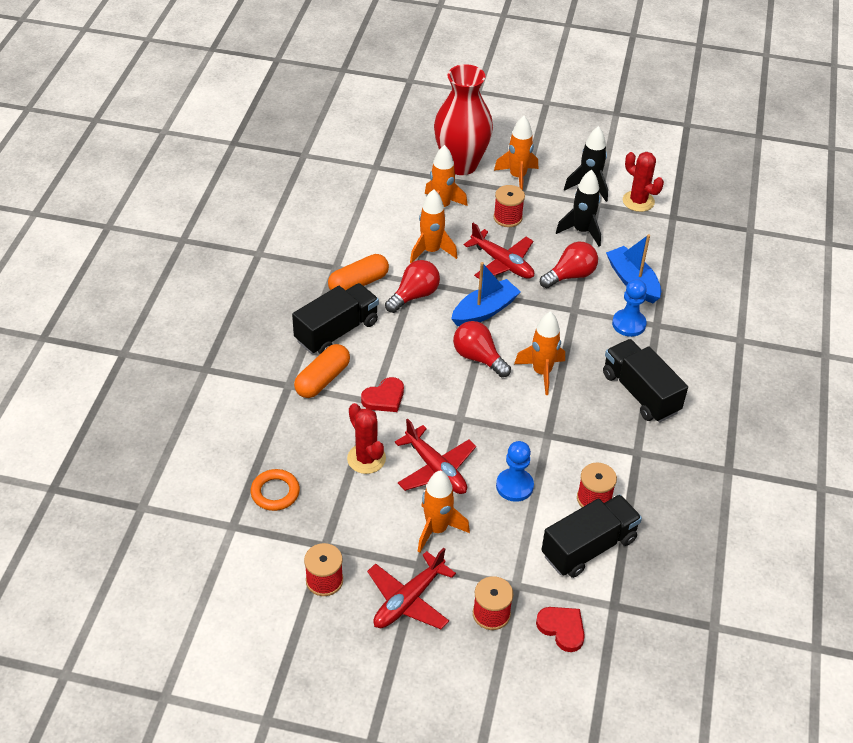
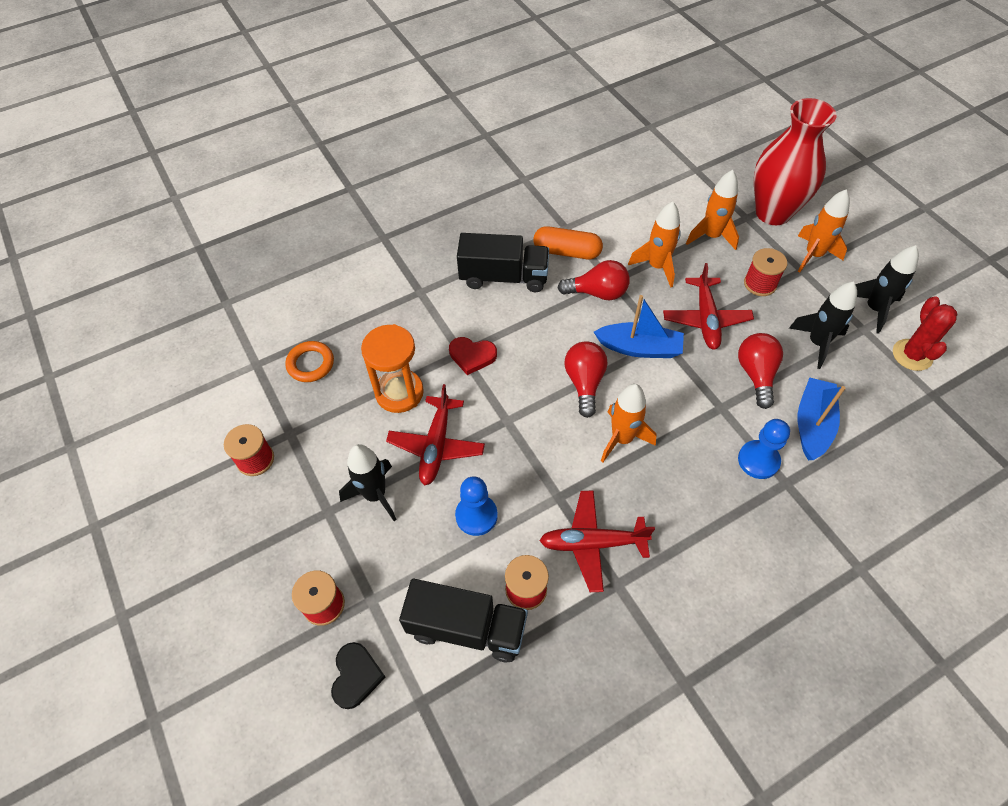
camera: 50 degrees right, 10 degrees up
(322, 379) = (447, 306): orange capsule -> none
(366, 459) = (399, 392): red cactus -> orange hourglass
(408, 600) = (285, 531): red plane -> red plane (592, 543)
(437, 529) = (375, 495): orange rocket -> black rocket
(562, 629) = (356, 676): red heart -> black heart
(570, 275) = (756, 374): red light bulb -> red light bulb turned 105 degrees counterclockwise
(640, 393) = (689, 532): black truck -> none

